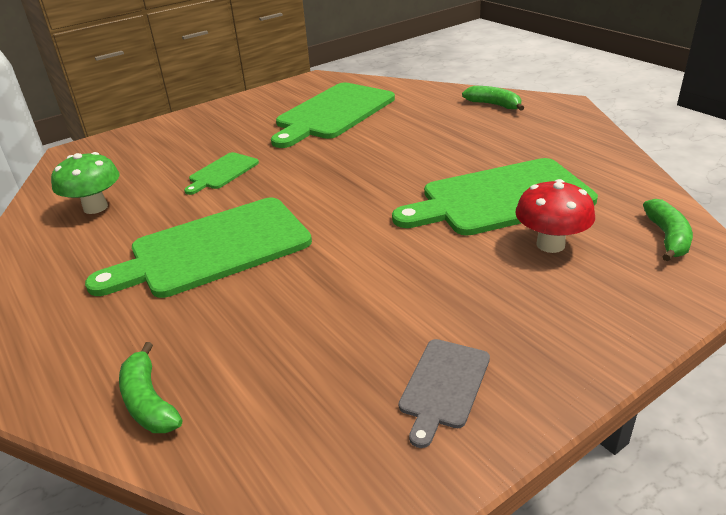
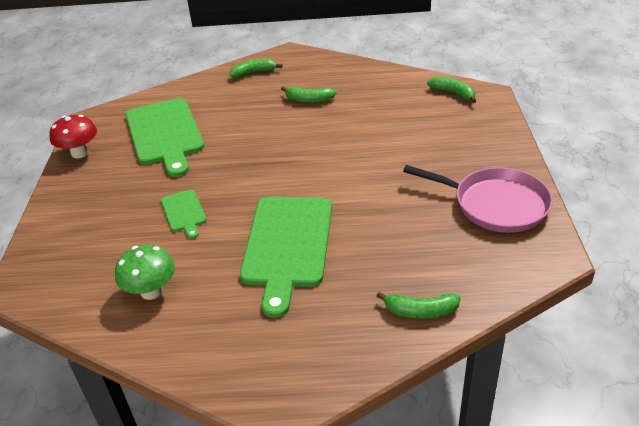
camera: 55 degrees left, 5 degrees up
(443, 386) = (496, 204): grey cutting board -> pink pan
(491, 151) = (309, 100): none -> green banana
(500, 198) = (363, 120): green cutting board -> none
(550, 244) = (423, 126): red mushroom -> red mushroom (80, 153)

